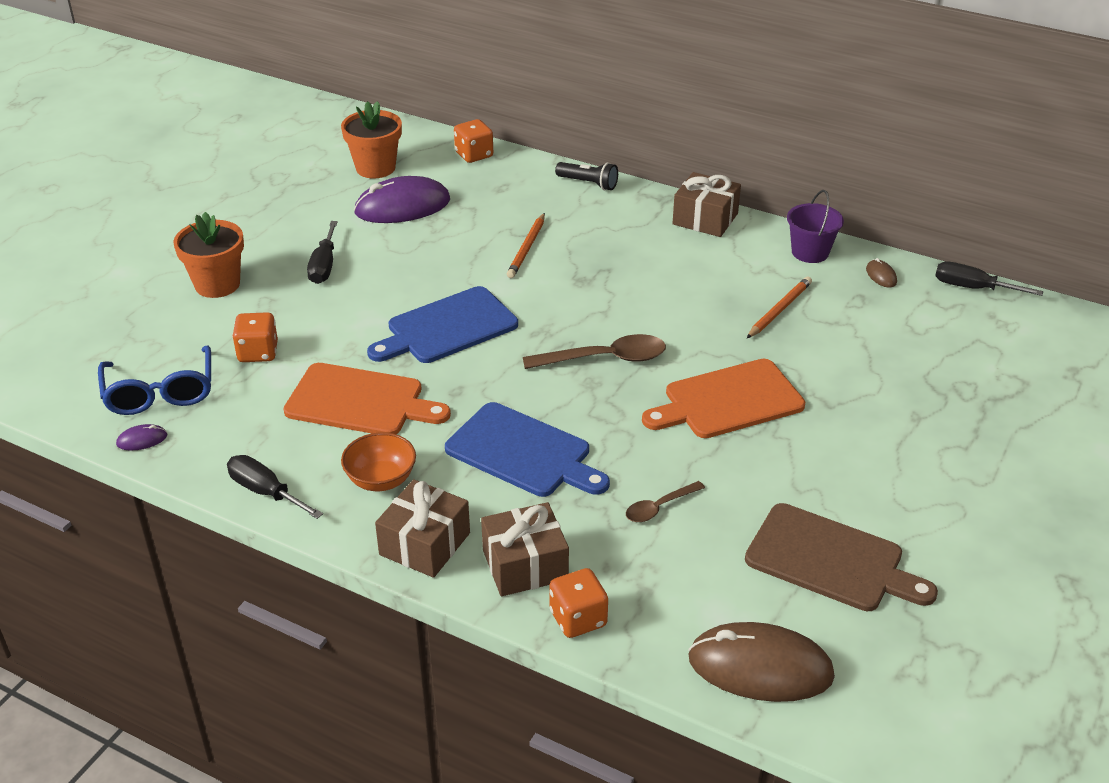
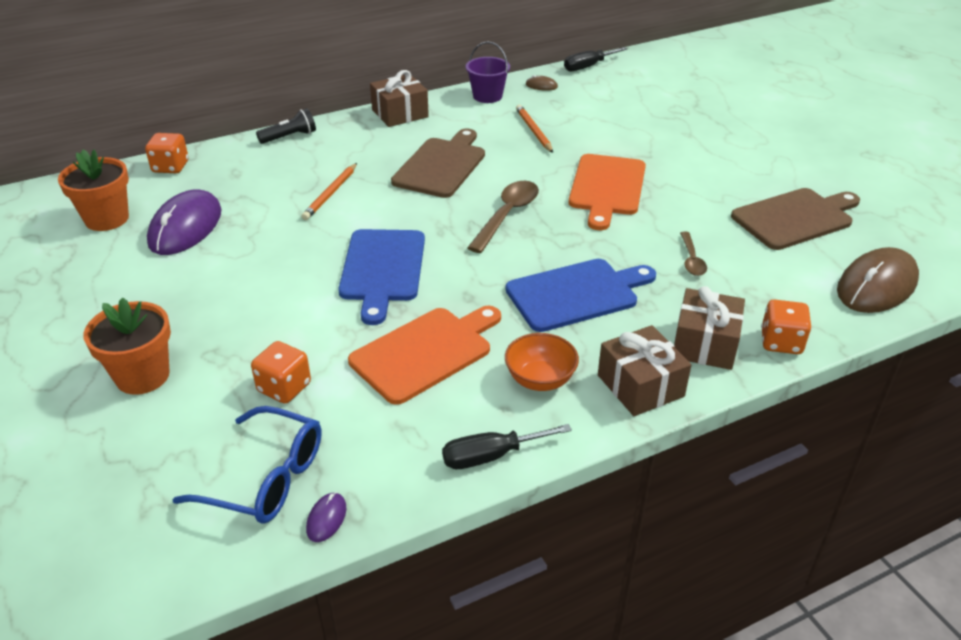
camera: 55 degrees left, 0 degrees up
(324, 266) = (208, 300): black screwdriver -> none
(527, 248) = (331, 193): orange pencil -> orange pencil turned 60 degrees clockwise
(643, 284) = (441, 165): none -> brown cutting board

